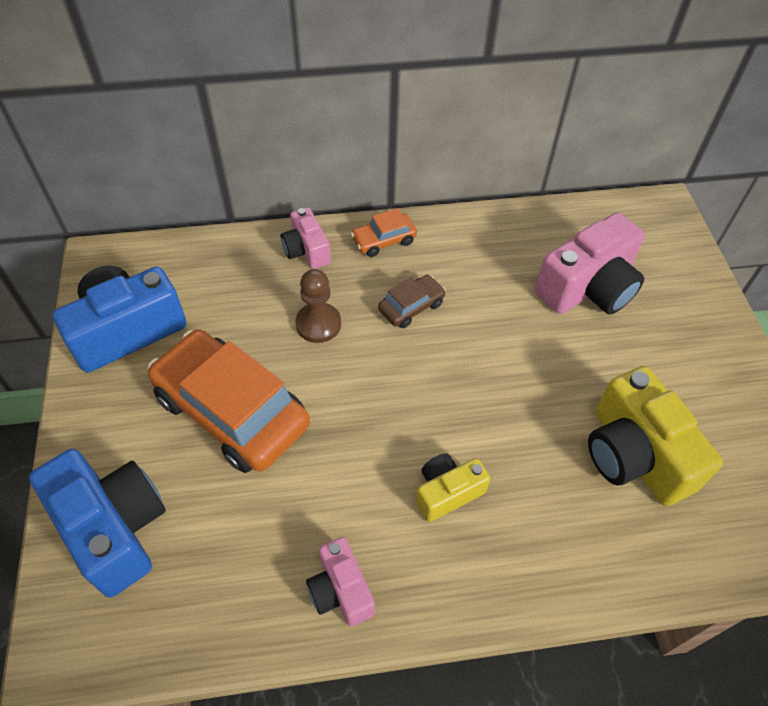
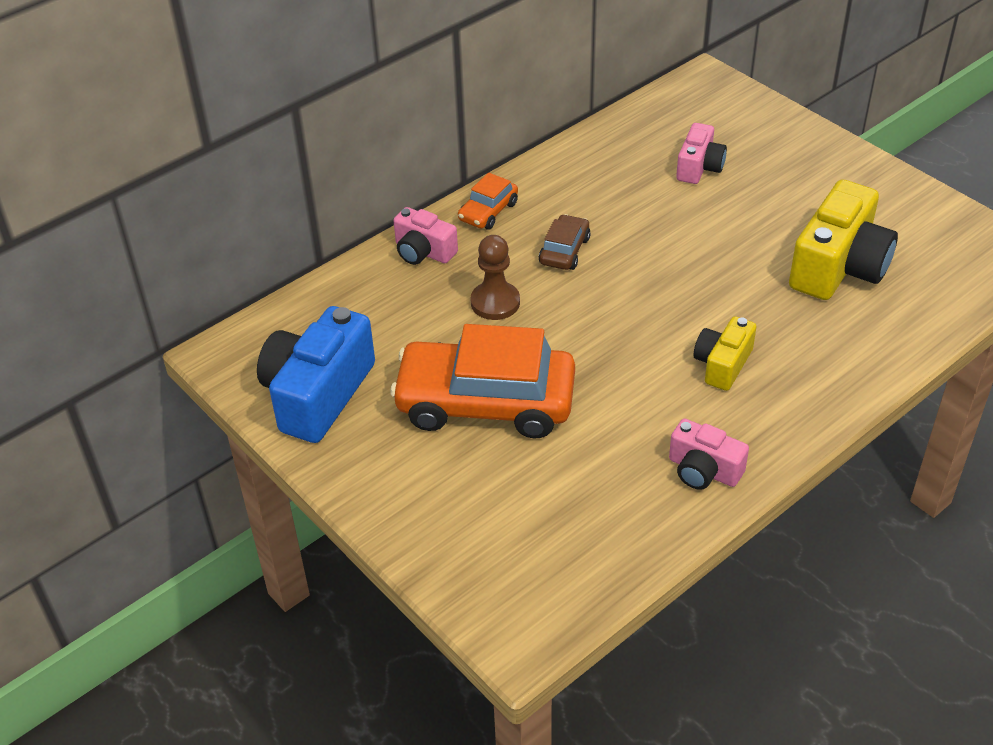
camera: 30 degrees left, 10 degrees down
(113, 528) = (471, 535): blue camera -> none
(588, 288) = (699, 167): pink camera -> pink camera, size x0.56
(634, 454) = (839, 267): yellow camera -> yellow camera turned 90 degrees counterclockwise

